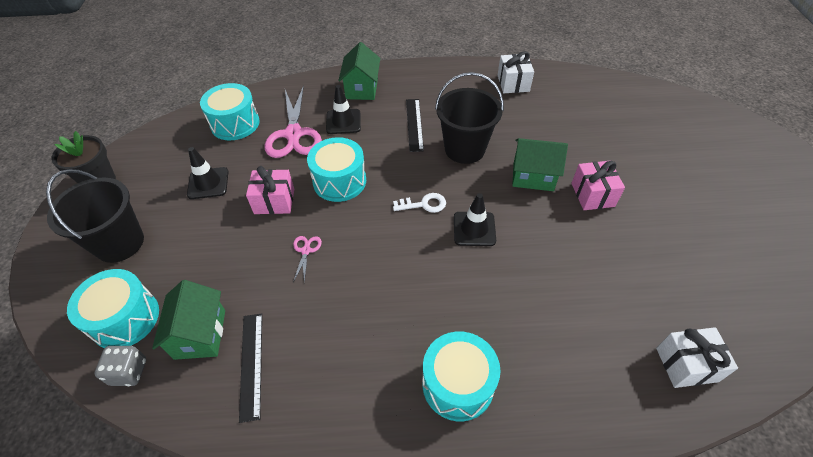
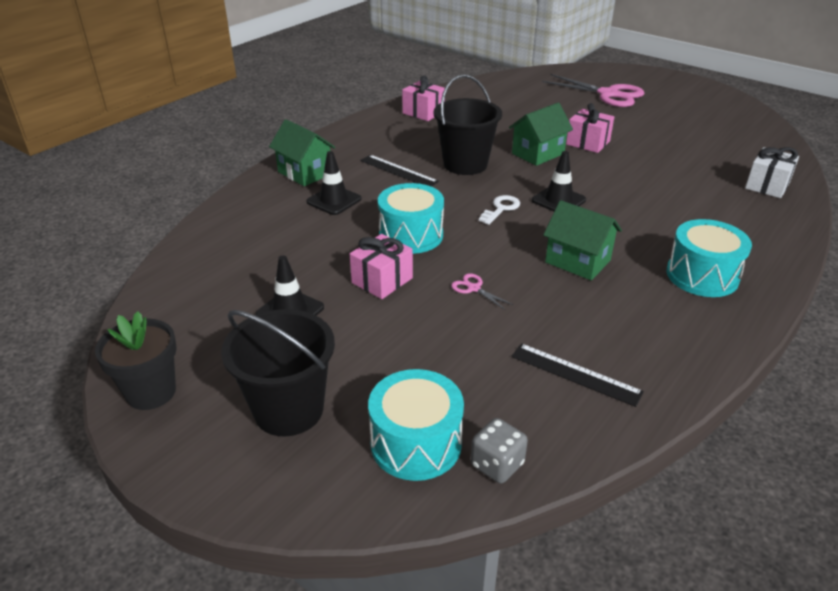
camera: 50 degrees left, 15 degrees down
(200, 334) = (501, 394): green house -> green house (577, 261)
(235, 123) = (224, 259): turquoise drum -> none
(294, 134) = (304, 232): pink scissors -> pink scissors (608, 94)
(513, 83) = (423, 112): white gift -> pink gift

